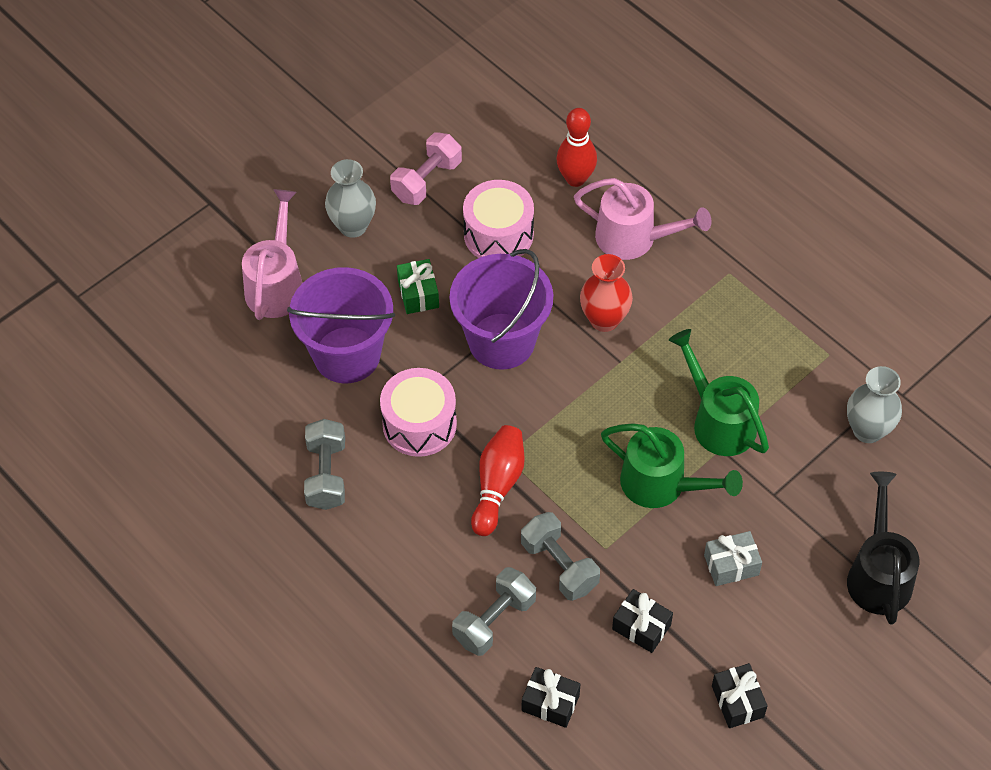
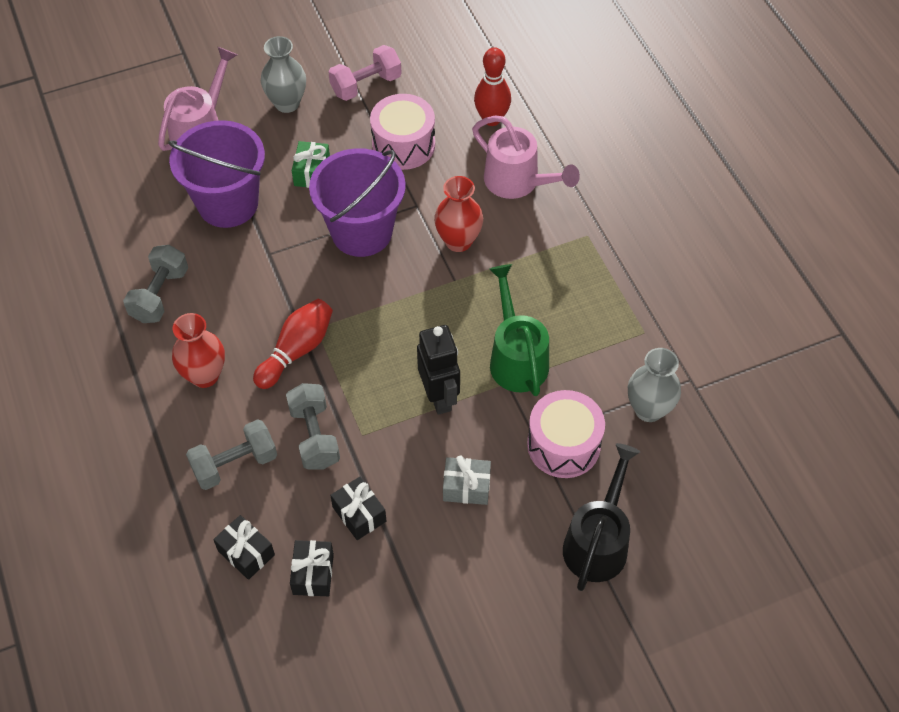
camera: 20 degrees right, 0 degrees up
(417, 542) = (204, 375): none -> red vase
(419, 424) = (258, 278): pink drum -> pink drum (563, 445)
(662, 485) = (439, 397): green watering can -> black robot
(737, 701) = (412, 611): black gift -> black gift (313, 574)

